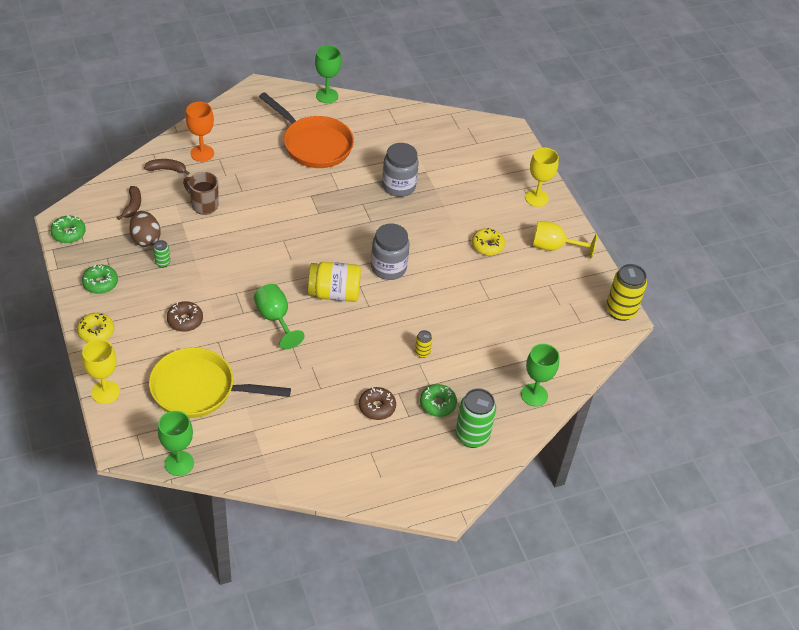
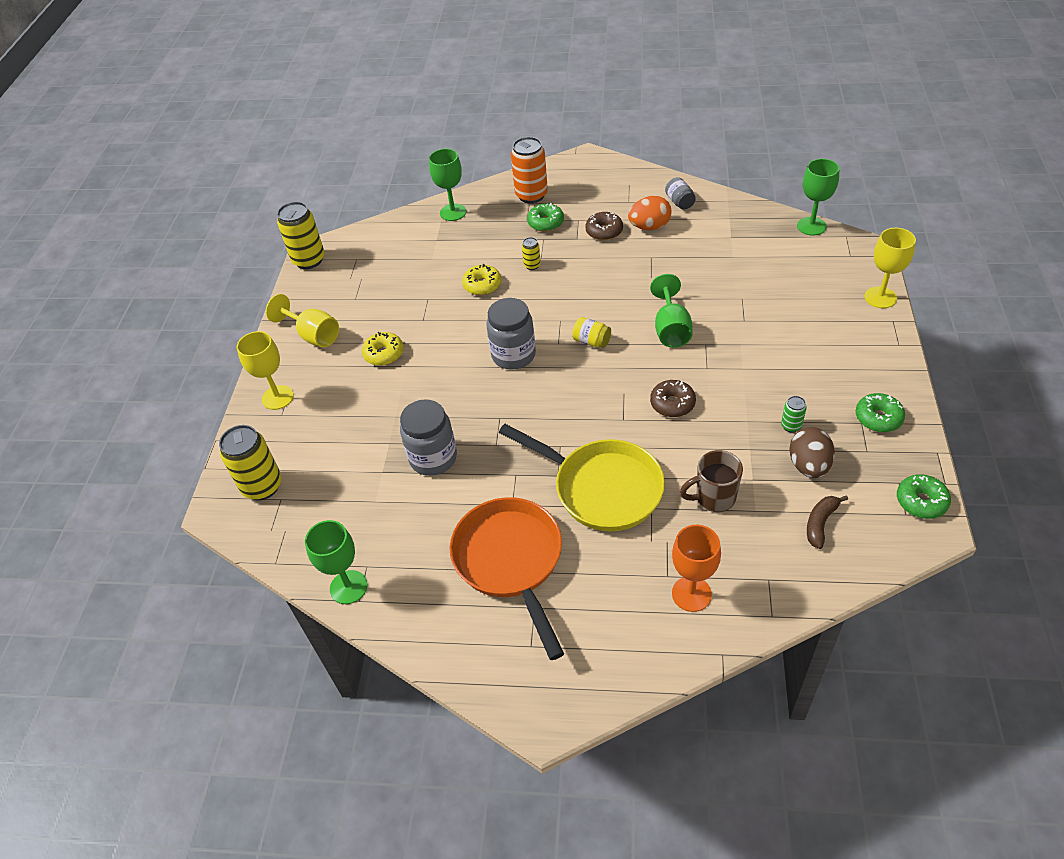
camera: 145 degrees left, 0 degrees up
(96, 332) = (887, 360): yellow donut -> yellow donut (482, 285)
(167, 169) = (755, 577): brown banana -> none
(185, 320) = (777, 350): brown donut -> brown donut (672, 404)
(199, 389) = (777, 280): yellow pan -> yellow pan (602, 488)
(204, 205) = (714, 498): brown mug -> brown mug turned 105 degrees clockwise
(319, 464) = (679, 202): none -> grey jar
(327, 96) = (439, 660): green goblet -> green goblet (348, 587)
(334, 293) = (591, 341): yellow jar -> yellow jar, size x0.55
(336, 424) = (649, 227): none -> orange egg
(472, 436) = (531, 195): green can -> orange can
(494, 146) = (262, 486): none -> yellow can

